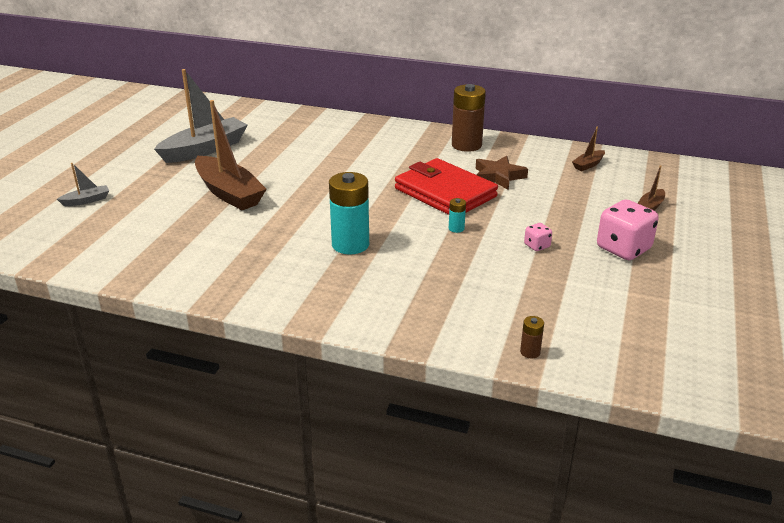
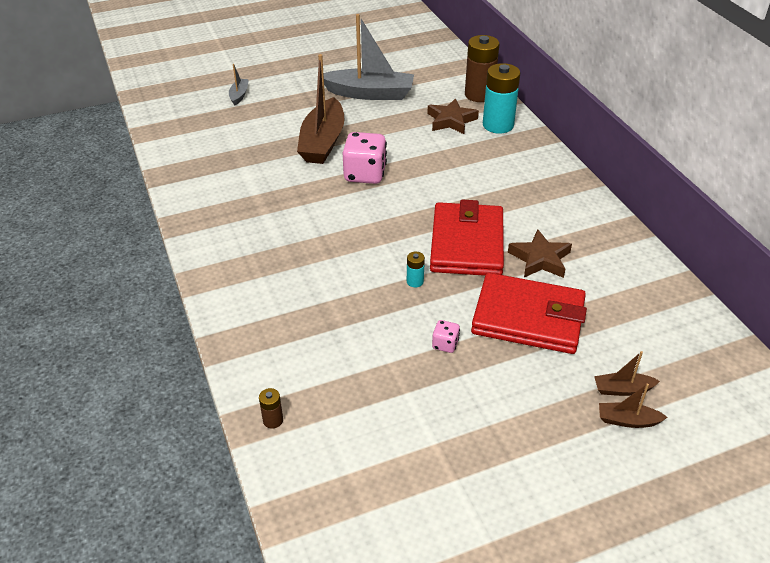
camera: 50 degrees right, 10 degrees up
(86, 200) = (239, 95): grey boat -> grey boat turned 105 degrees counterclockwise
(299, 137) = (451, 120): none -> brown star
(350, 244) = (321, 239): turquoise battery -> turquoise battery (498, 125)
(466, 145) = (572, 210): brown battery -> brown battery (479, 95)
(549, 206) = (528, 318): none -> red wallet
(588, 165) = (650, 305): brown boat -> brown boat (627, 420)
(623, 249) = (511, 405): pink dice -> pink dice (365, 174)

